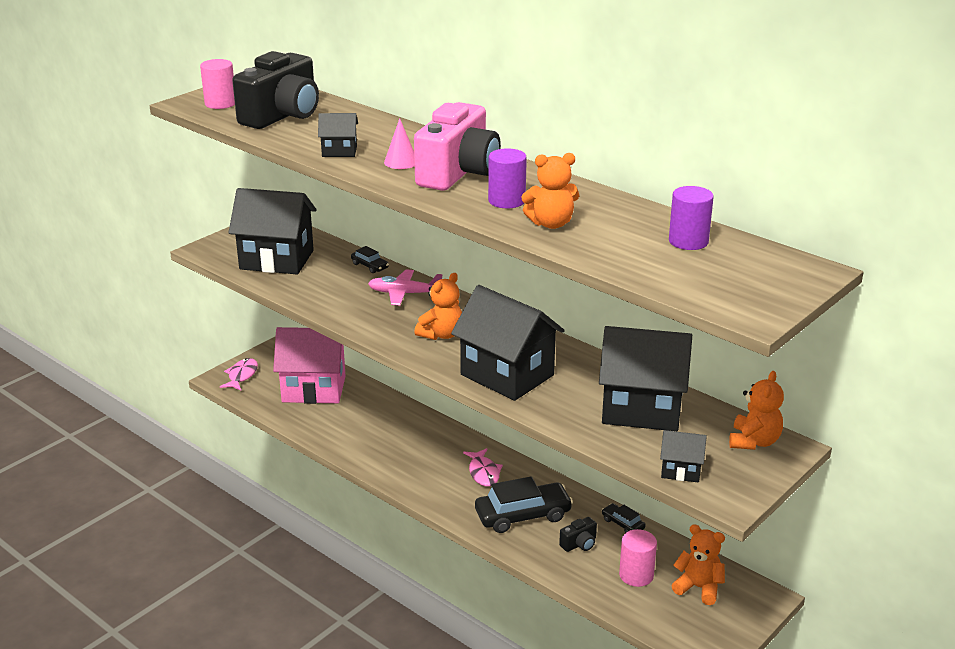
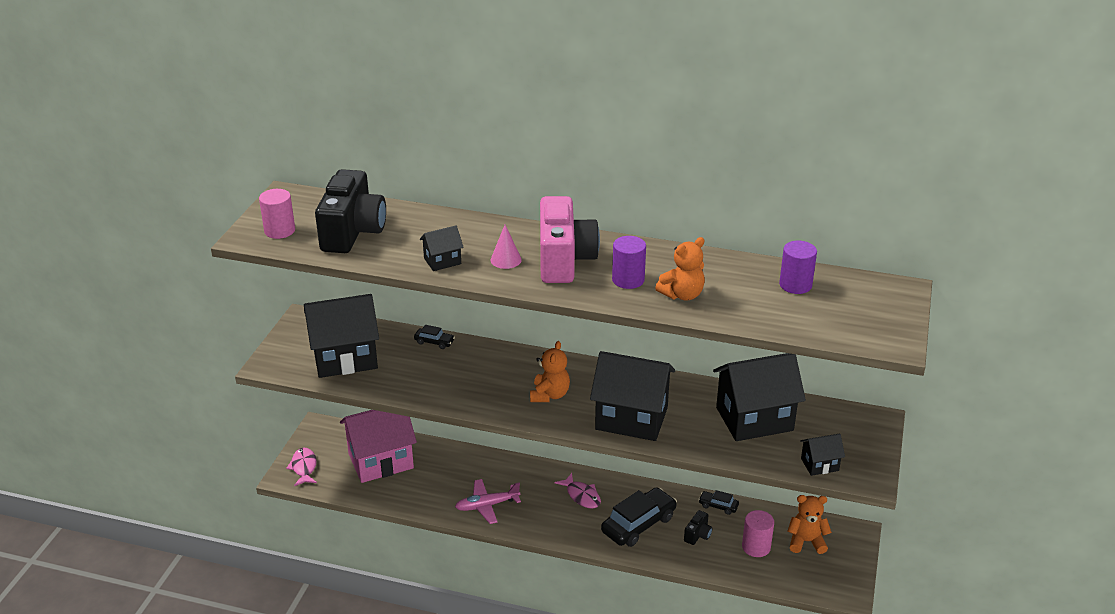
camera: 25 degrees left, 5 degrees up
(404, 294) = (486, 363): pink plane -> pink plane (487, 505)
(754, 441) = (851, 422): orange teddy bear -> none

